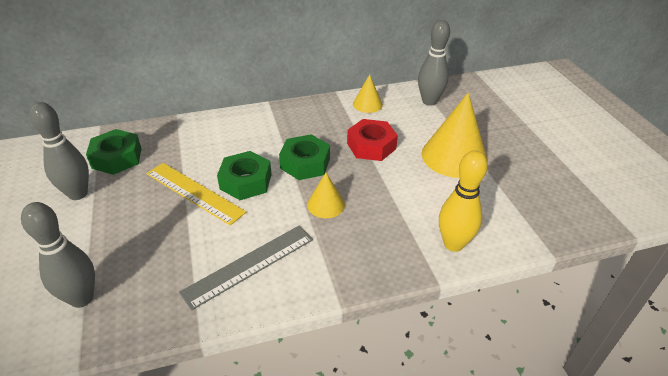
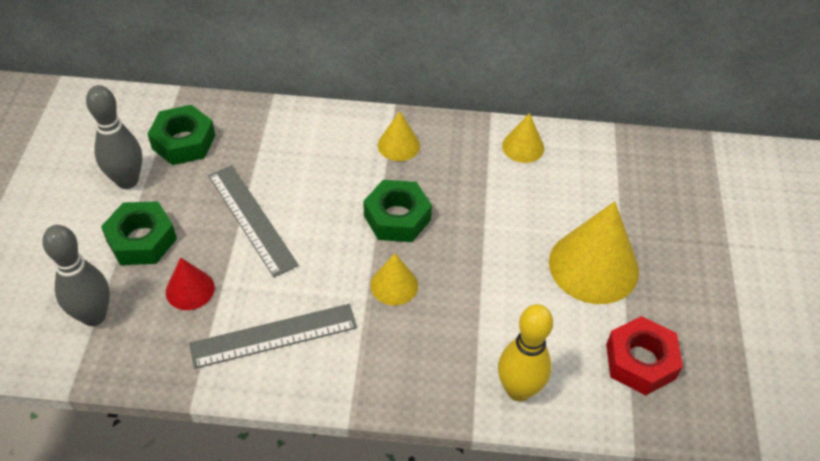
camera: 20 degrees right, 10 degrees up
(163, 253) = (190, 289): none -> red cone
(194, 192) = (252, 219): yellow ruler -> grey ruler
(245, 181) = (315, 222): green nut -> green nut (141, 240)
(283, 122) = (398, 145): none -> yellow cone
(371, 146) = (493, 216): red nut -> red nut (640, 361)
(429, 101) = (611, 166): grey bowling pin -> none

